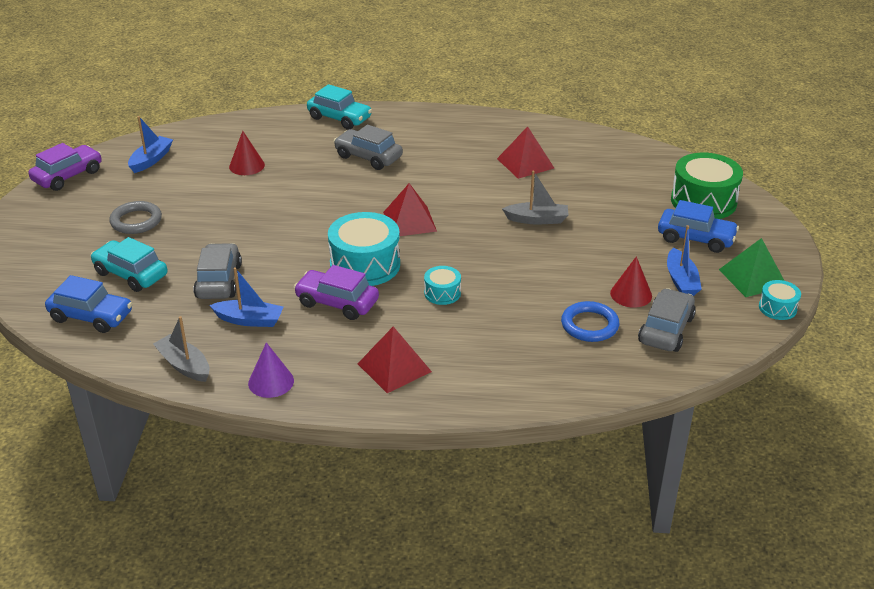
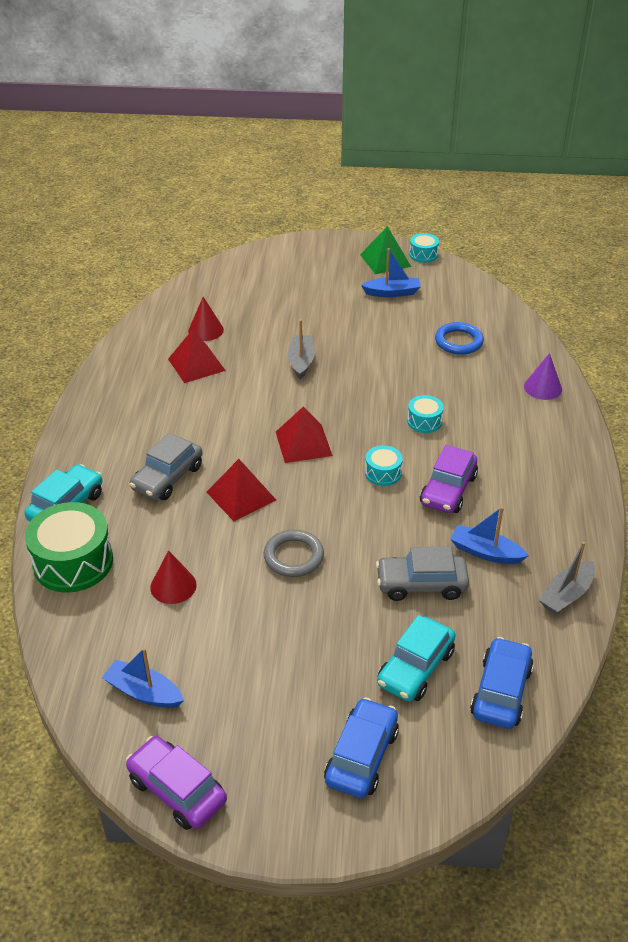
camera: 90 degrees left, 5 degrees up
(136, 221) = (300, 683): grey ring -> grey ring (293, 556)
(249, 320) = (485, 552): blue boat -> blue boat turned 75 degrees counterclockwise
(271, 382) = (575, 528): purple cone -> purple cone (543, 387)
(365, 265) = (383, 473): turquoise drum -> turquoise drum, size x0.50
(394, 367) = (536, 450): red pyramid -> red pyramid (241, 496)
(631, 294) = (414, 318): red cone -> red cone (206, 330)
(666, 330) = (458, 306): grey car -> none
(695, 238) = (331, 280): blue car -> blue car (361, 756)
(703, 201) = (273, 270): green drum -> green drum (73, 562)

